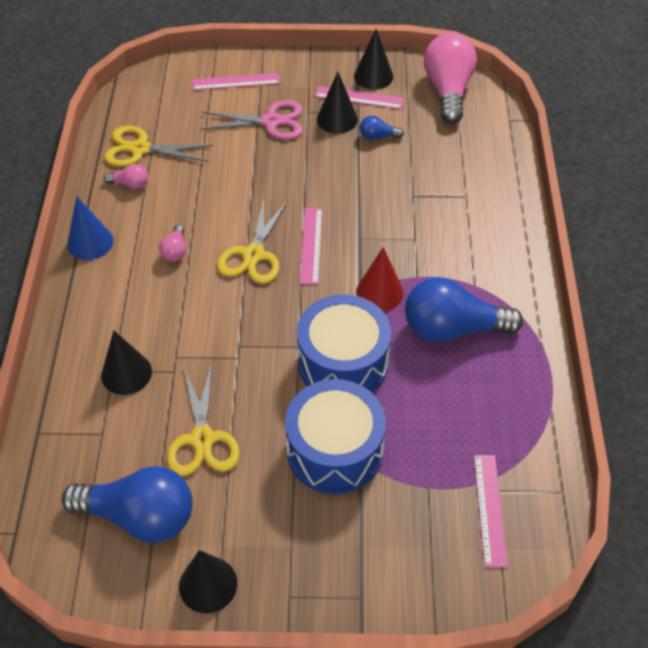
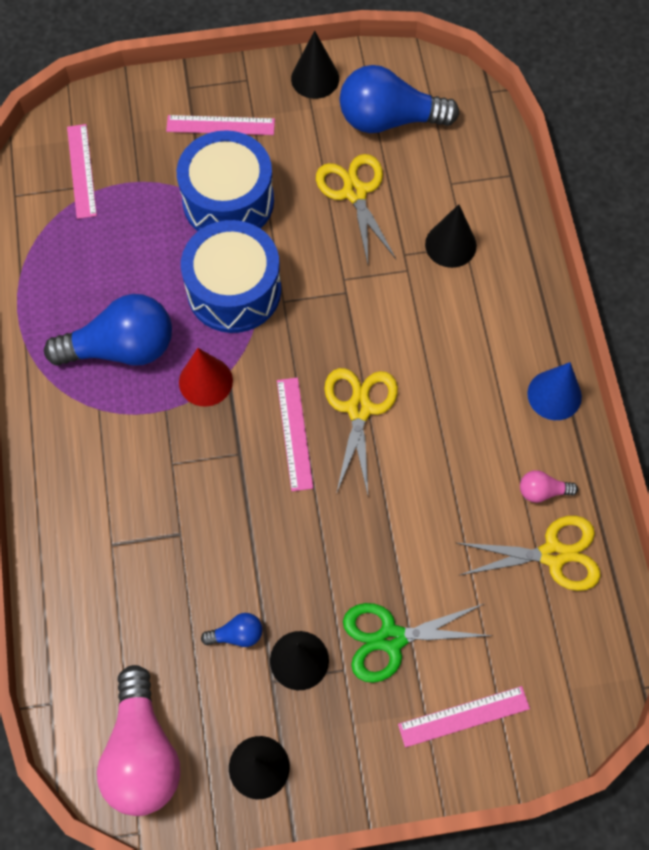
camera: 170 degrees right, 15 degrees up
(175, 251) = (451, 399): pink light bulb -> none
(271, 121) = (391, 639): pink scissors -> green scissors
(359, 97) = (274, 713): pink ruler -> pink ruler (220, 125)

